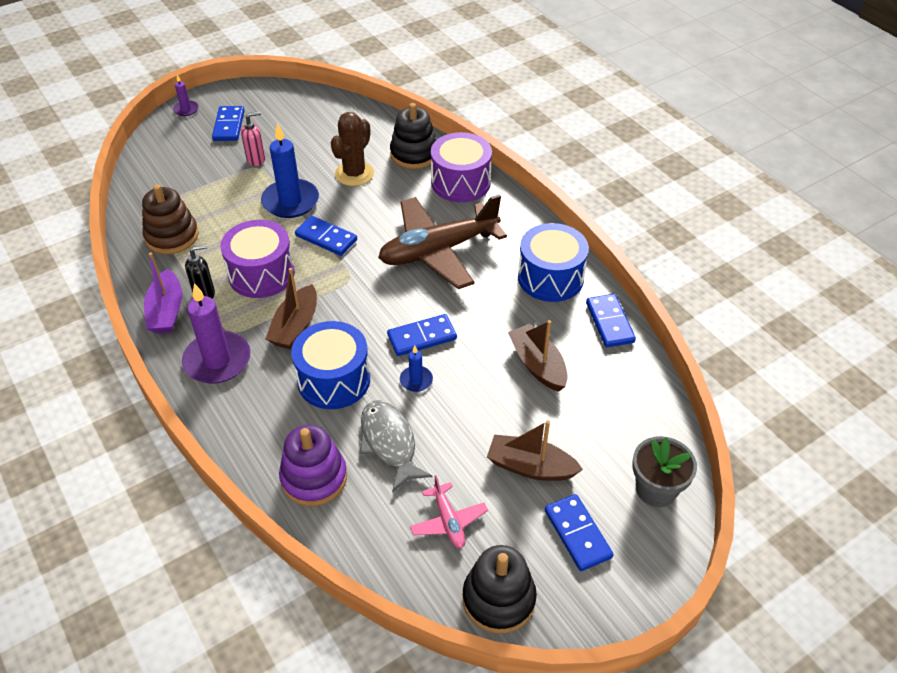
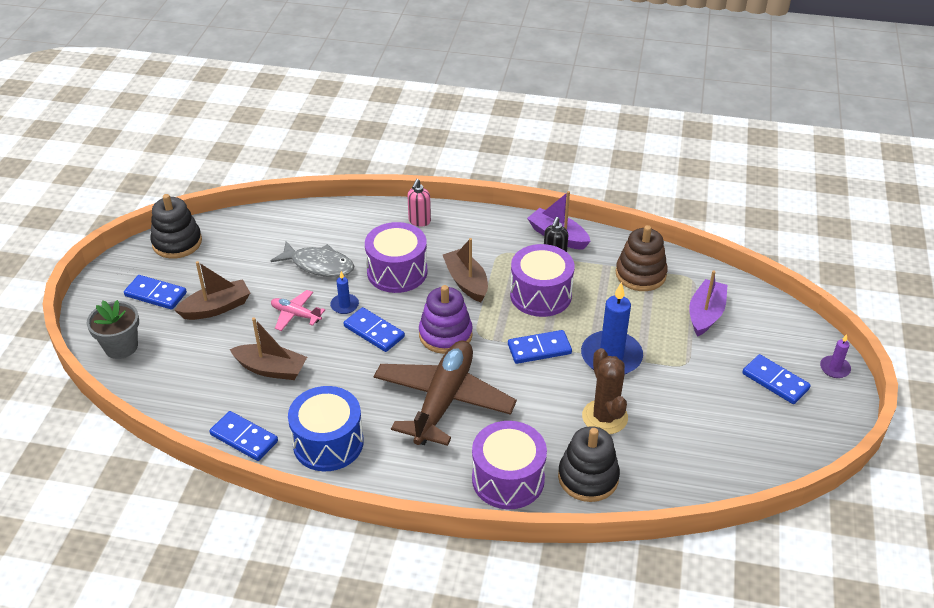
camera: 135 degrees right, 5 degrees down
(188, 183) = (705, 314): none -> purple boat
(217, 360) = (482, 235): purple candle -> none
(256, 159) = (697, 369): pink soap dispenser -> pink soap dispenser (419, 221)
(314, 478) = (341, 225): purple stacking toy -> purple stacking toy (445, 335)
(334, 380) = (397, 272): blue drum -> purple drum
(422, 337) = (374, 332): blue domino -> blue domino turned 75 degrees counterclockwise
(448, 521) = (240, 254): pink plane -> pink plane (296, 315)

